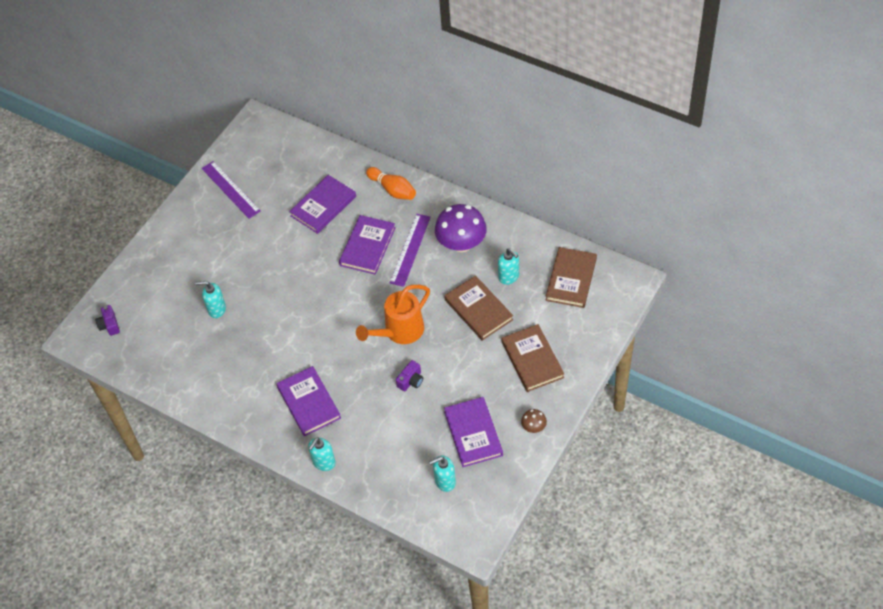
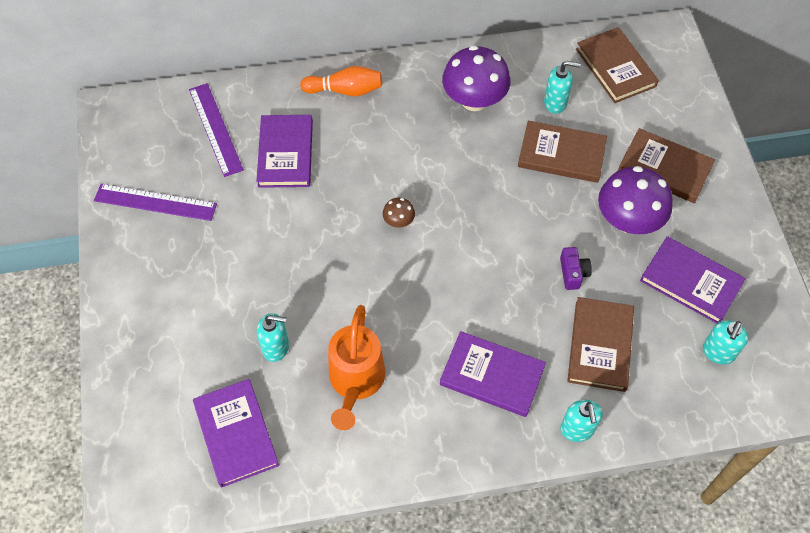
camera: 45 degrees left, 5 degrees up
(109, 325) = (156, 461): purple camera -> none
(216, 309) = (276, 347): turquoise soap dispenser -> turquoise soap dispenser turned 135 degrees counterclockwise
(367, 246) = (380, 165): purple book -> purple book (236, 434)
(383, 429) = (600, 346): none -> brown book
(399, 332) = (507, 231): orange watering can -> orange watering can (355, 382)
(410, 249) = (428, 139): purple ruler -> purple ruler (215, 129)
(475, 374) = (628, 220): none -> purple mushroom
(533, 427) = (738, 233): brown mushroom -> brown mushroom (398, 221)

